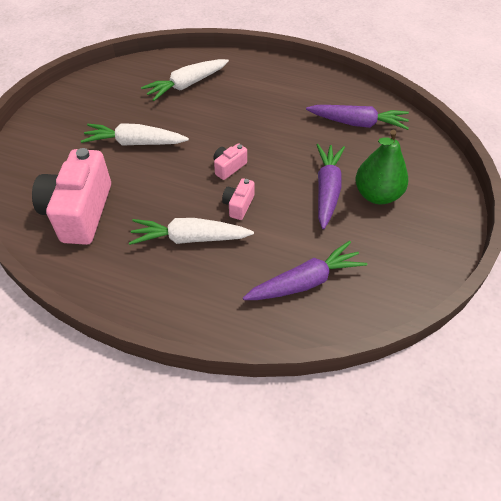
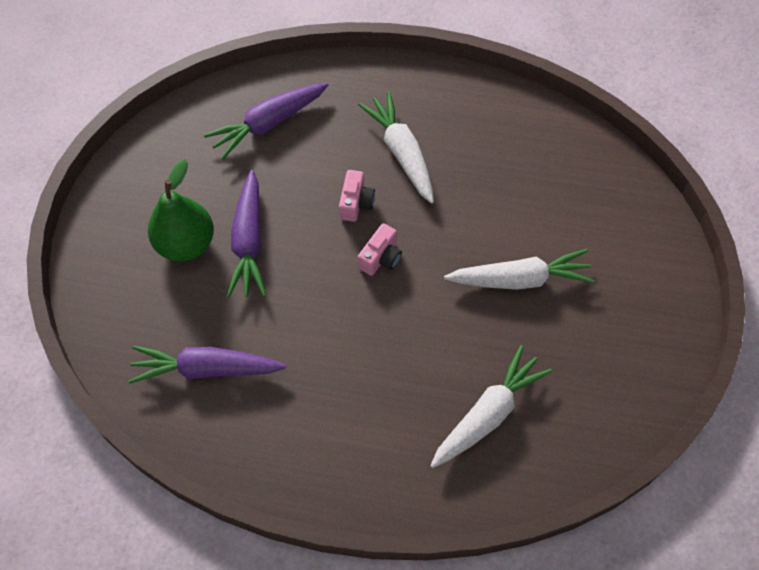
camera: 170 degrees right, 10 degrees up
(80, 212) = (539, 166): pink camera -> none
(190, 238) = (401, 153): white carrot -> white carrot turned 105 degrees counterclockwise

